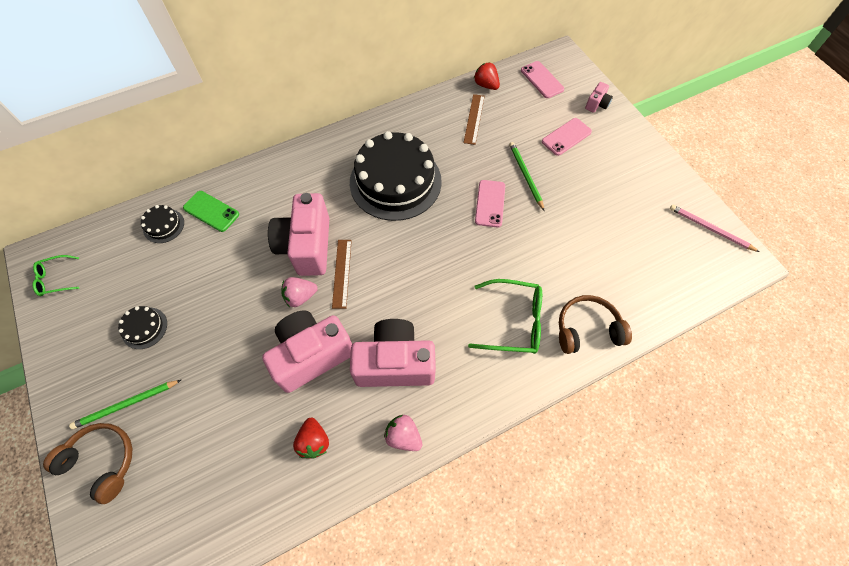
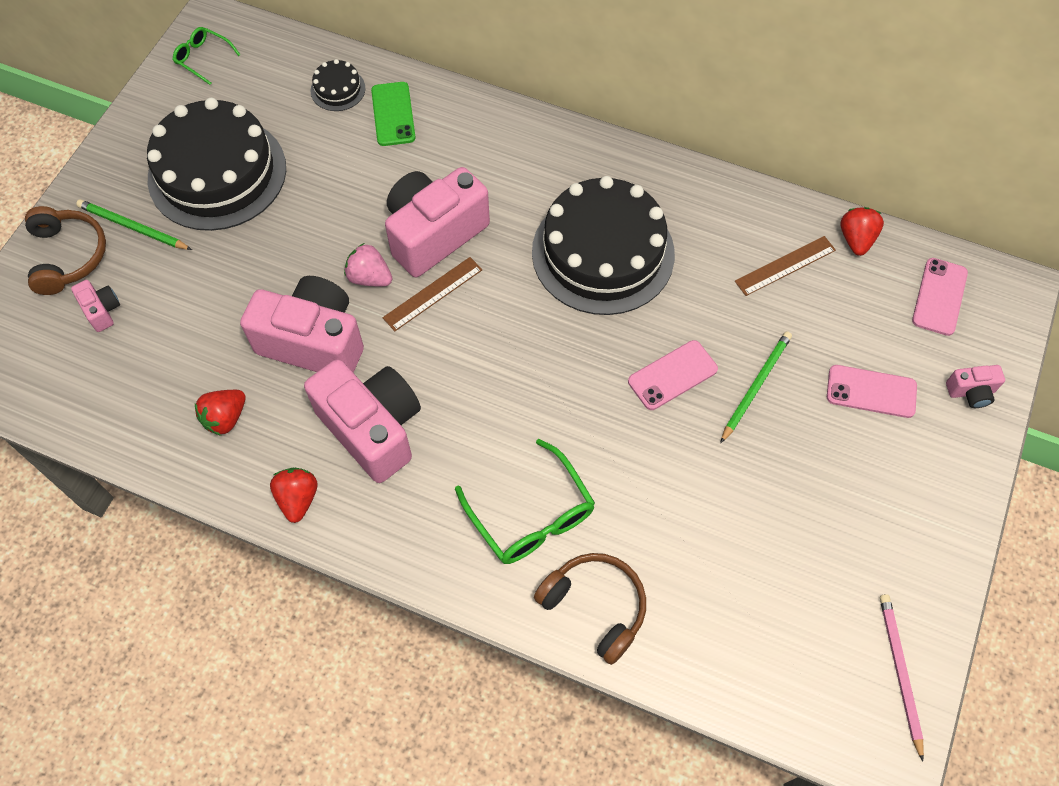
camera: 50 degrees right, 0 degrees up
(144, 328) = (217, 173): black cake -> black cake, size x2.40
(165, 467) = (102, 311): none -> pink camera
(403, 436) = (298, 499): pink strawberry -> red strawberry

